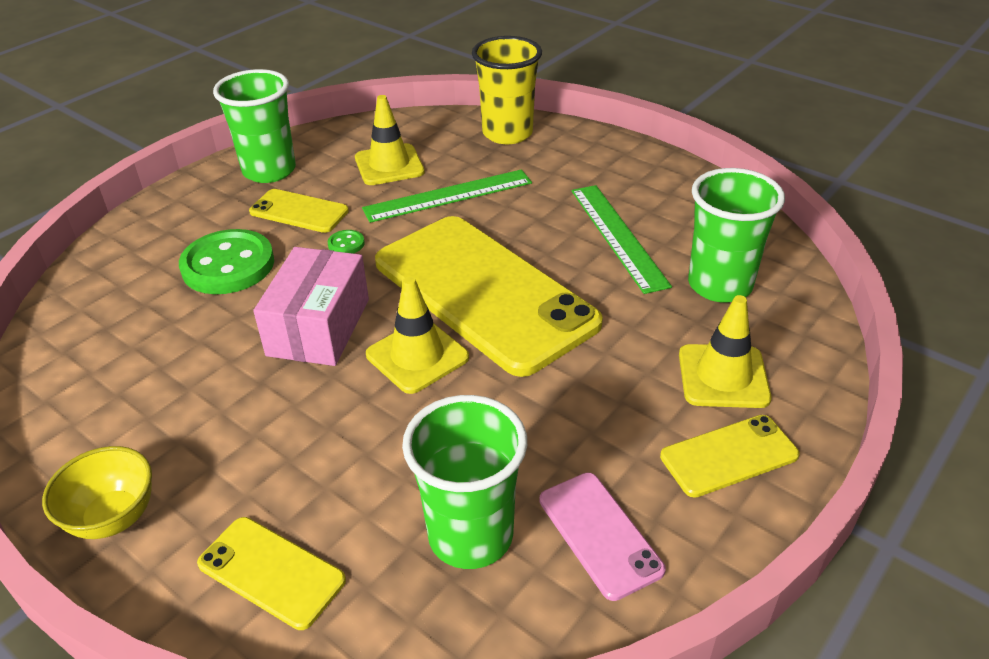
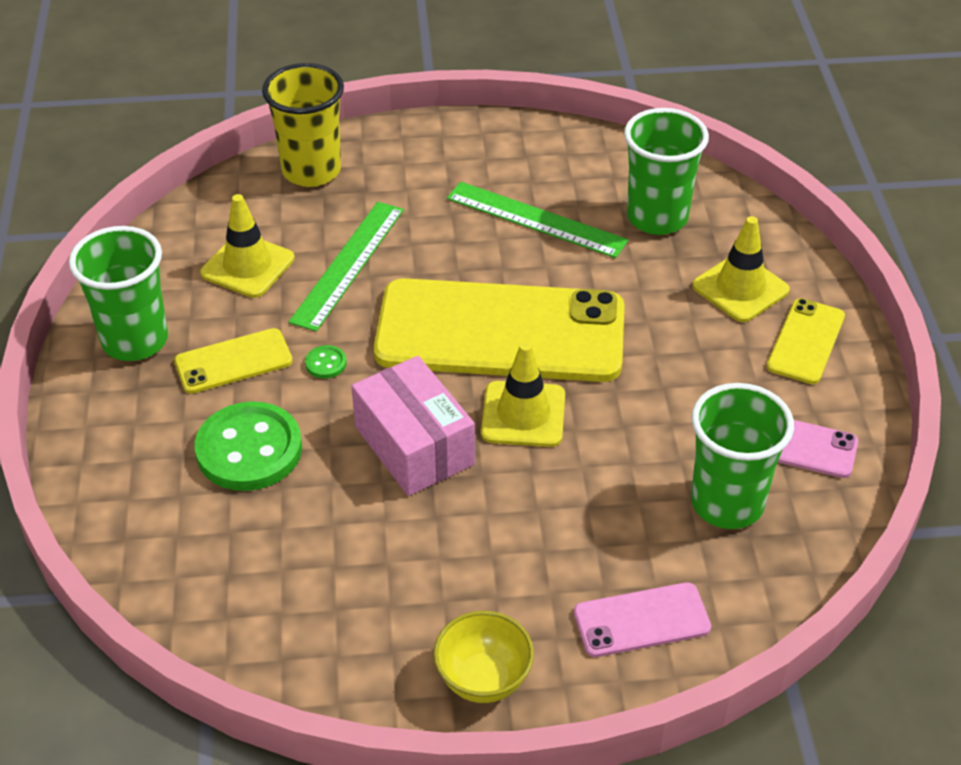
camera: 45 degrees left, 5 degrees up
(271, 572) = (641, 620): yellow phone -> pink phone

